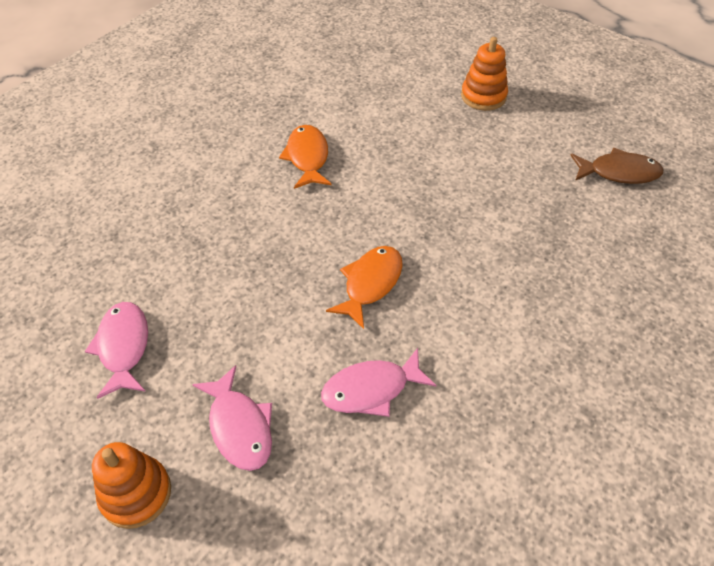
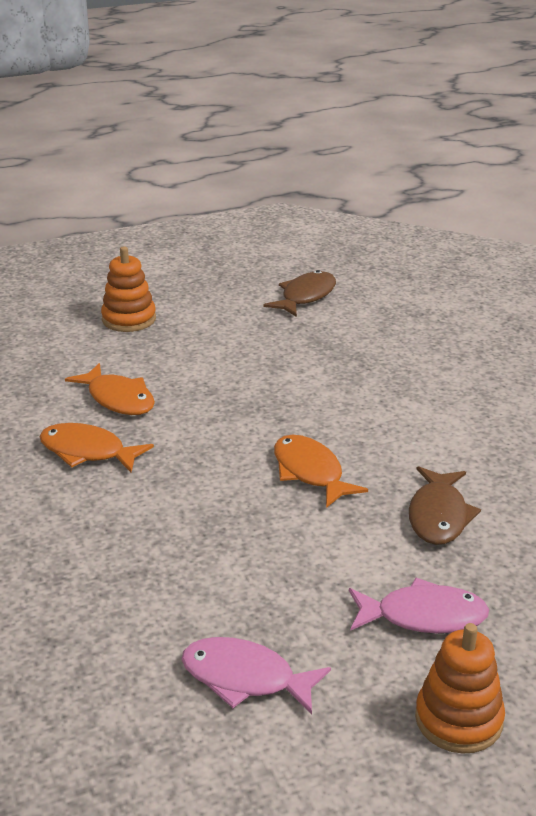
camera: 60 degrees left, 20 degrees down
(371, 389) = (438, 516): pink fish -> brown fish
(379, 141) = (118, 399): none -> orange fish

